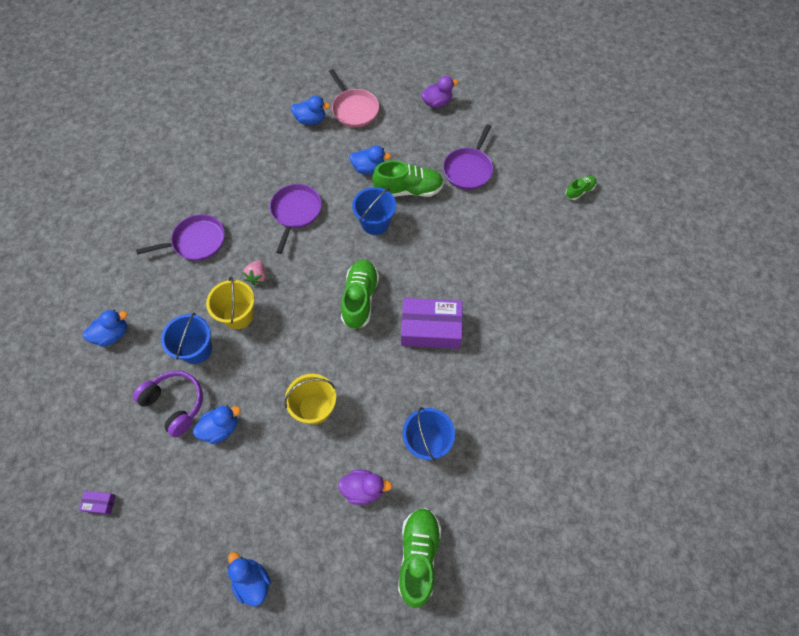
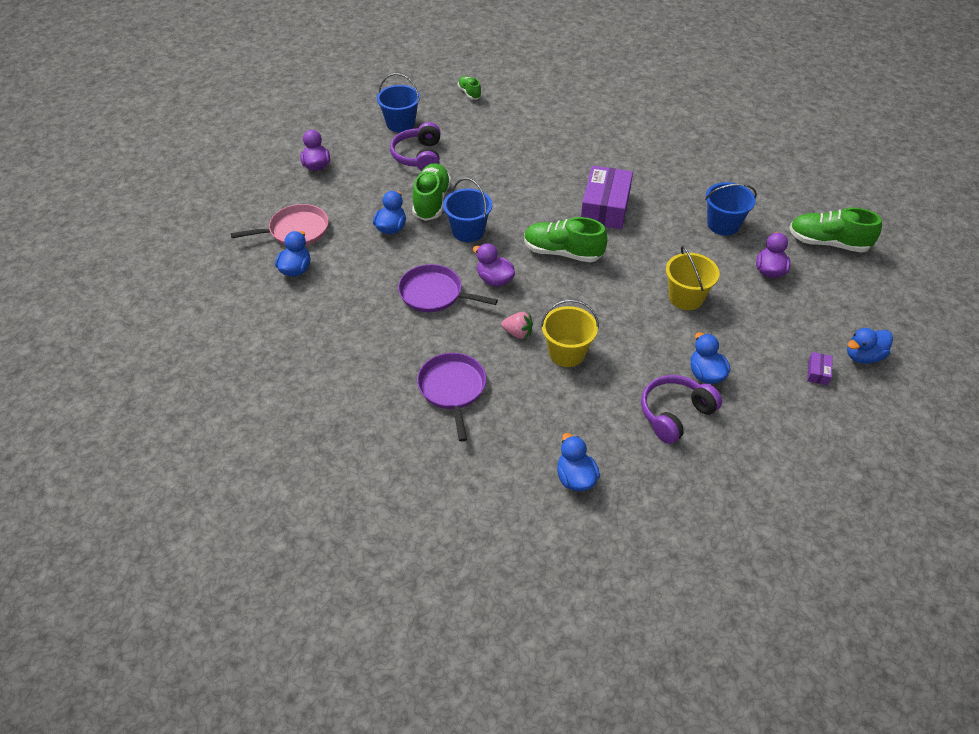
camera: 80 degrees left, 15 degrees down
(100, 503) = (794, 486): purple box -> purple box (818, 372)
(196, 349) = (606, 393): blue bucket -> blue bucket (400, 124)
(317, 251) = (494, 280): none -> purple duck
(468, 169) = (418, 156): purple pan -> purple headphones

